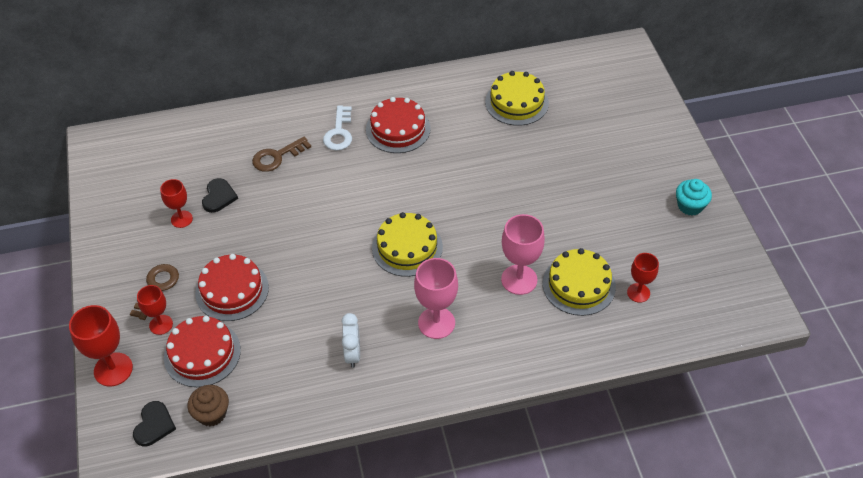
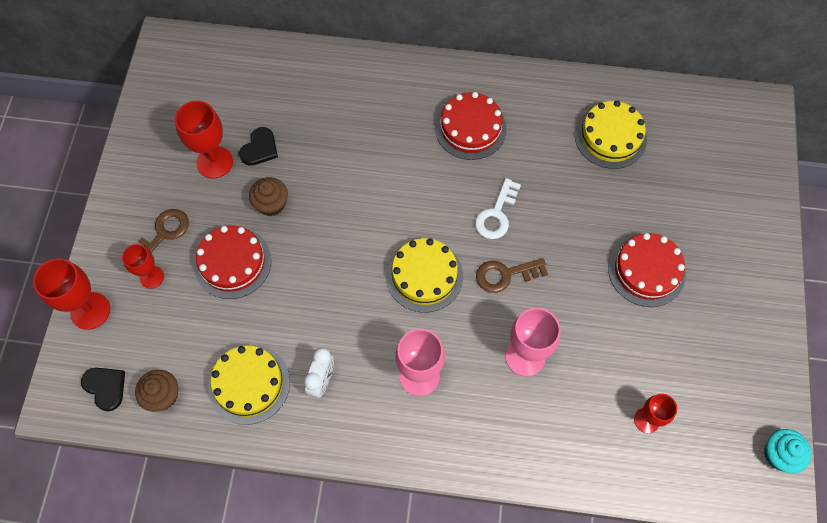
camera: 20 degrees right, 15 degrees up
(154, 425) = (105, 387): black heart -> black heart turned 75 degrees counterclockwise
(181, 219) = (214, 162): red goblet -> red goblet, size x1.59
(202, 353) = (178, 324): red cake -> red cake (646, 270)
(248, 235) = (271, 204): none -> brown cupcake
(276, 157) = (334, 120): brown key -> brown key (505, 275)
(339, 133) = (408, 112): white key -> white key (496, 214)
(579, 285) = (586, 386): yellow cake -> yellow cake (249, 384)
(690, 206) = (750, 333): turquoise cupcake -> turquoise cupcake (779, 454)

